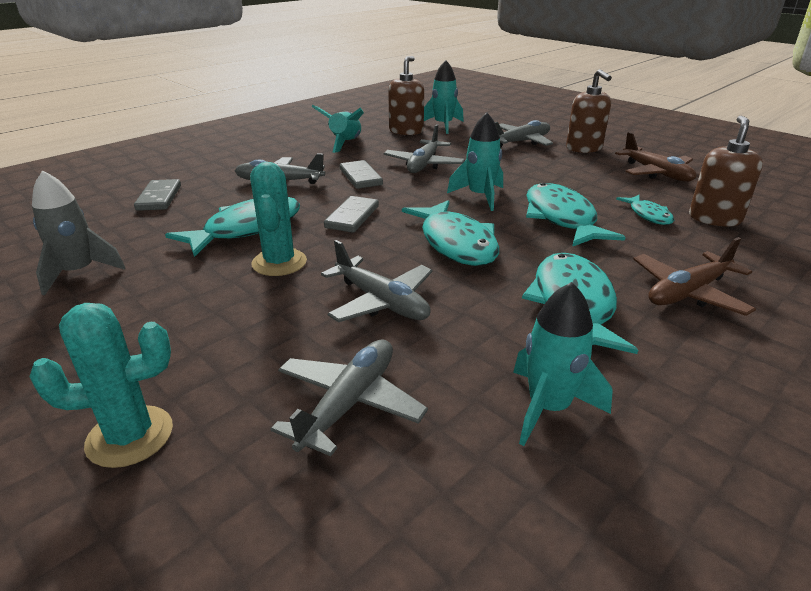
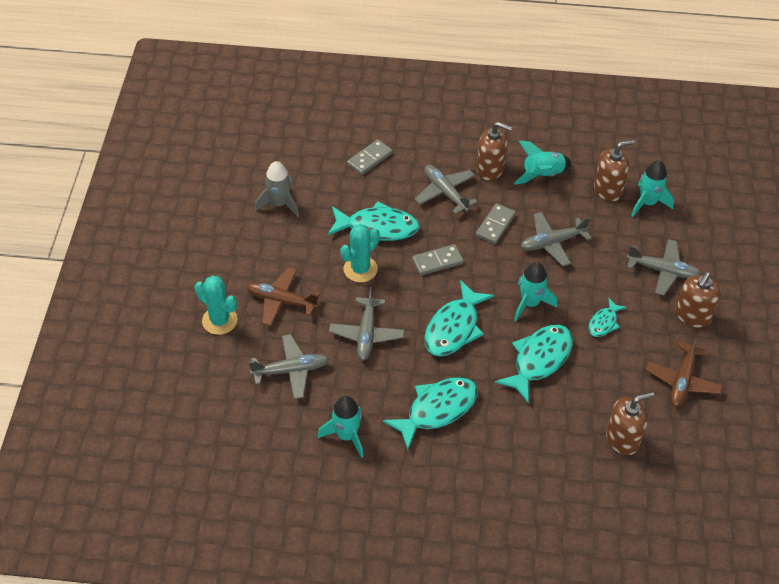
camera: 50 degrees right, 20 degrees up
(297, 157) = (490, 169): none -> brown soap dispenser
(648, 215) = (591, 402): turquoise fish -> turquoise fish (604, 322)
(688, 293) = (497, 454): brown plane -> brown plane (281, 301)

